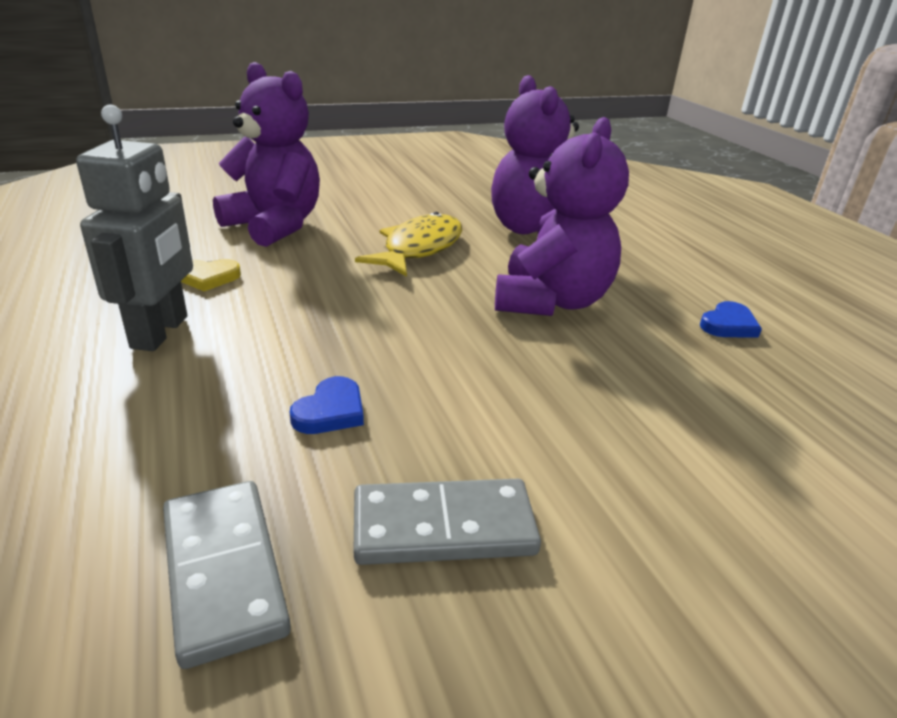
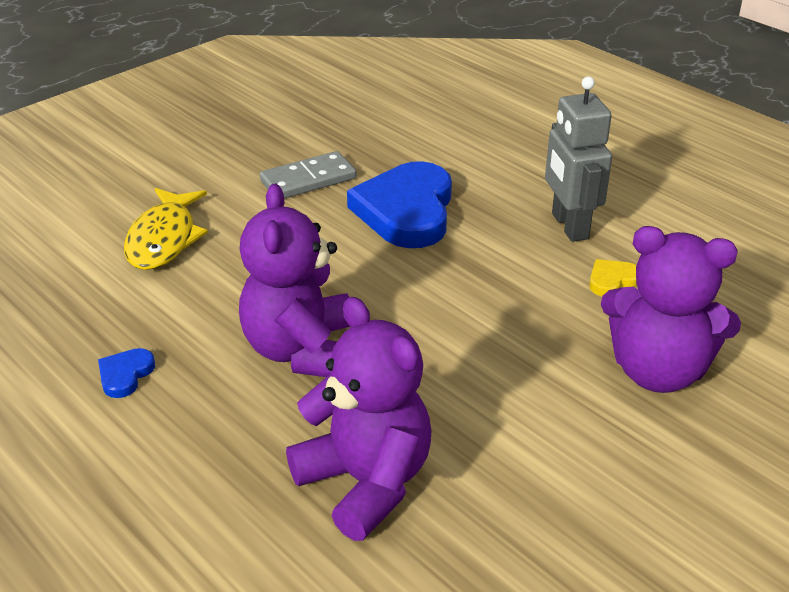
camera: 160 degrees right, 5 degrees up
(223, 571) = (389, 146): grey domino -> none
(330, 411) = (406, 211): blue heart -> blue heart, size x2.37
(419, 248) = (476, 388): yellow fish -> yellow fish (164, 239)

